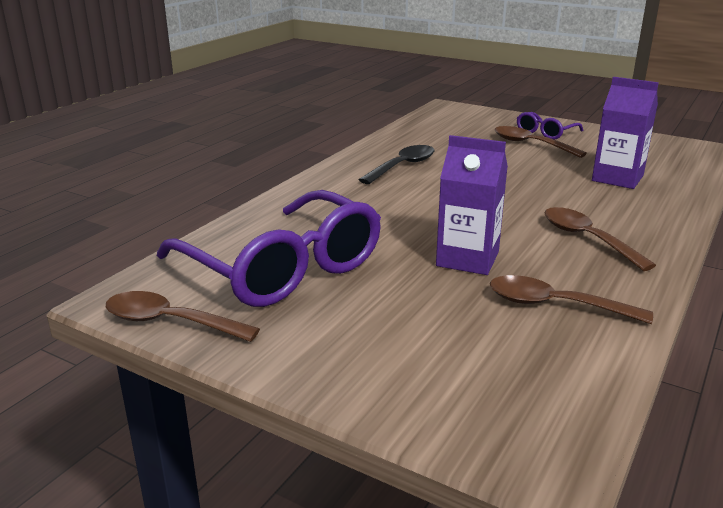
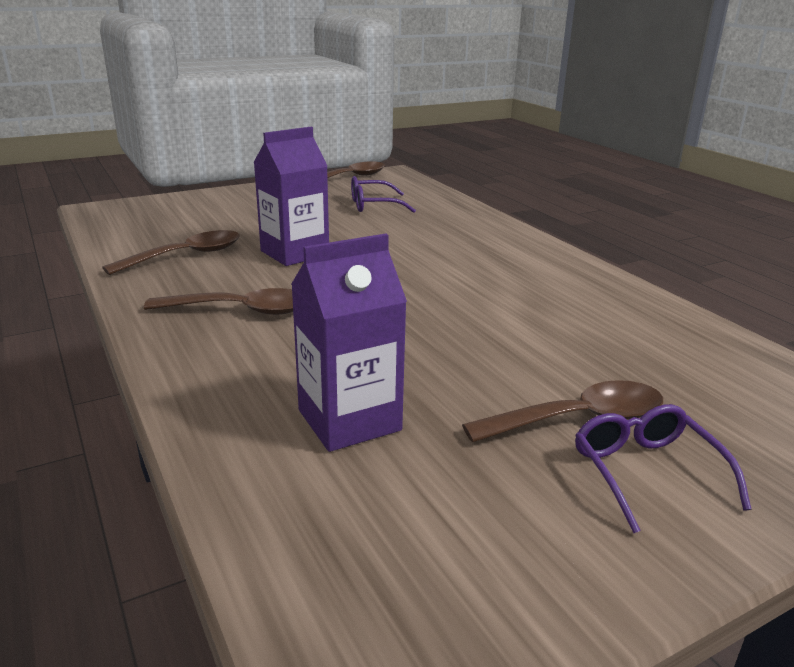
camera: 120 degrees right, 0 degrees up
(283, 268) = (373, 205): purple glasses -> purple glasses, size x0.45
(402, 166) = (550, 292): black spoon -> none

